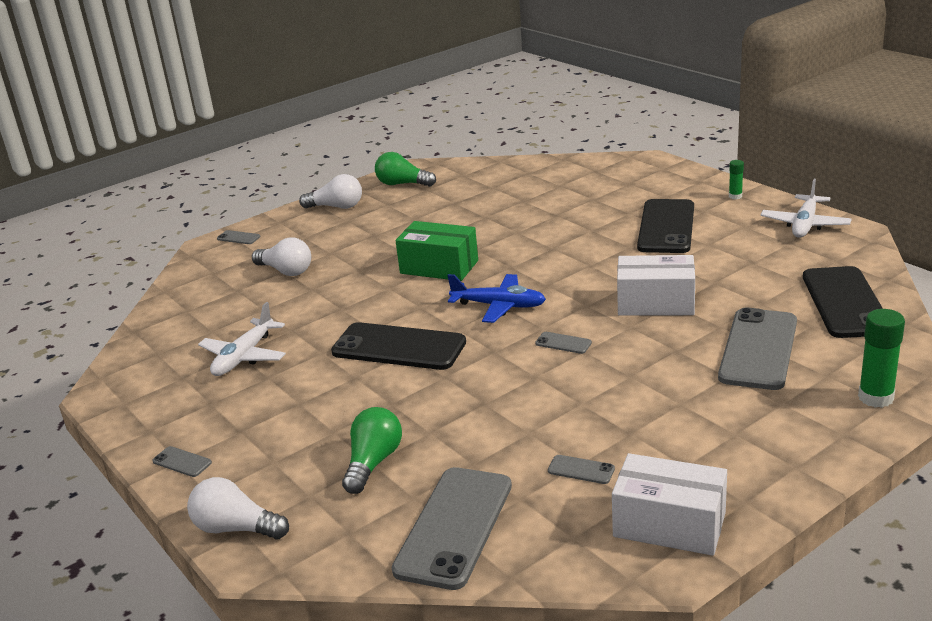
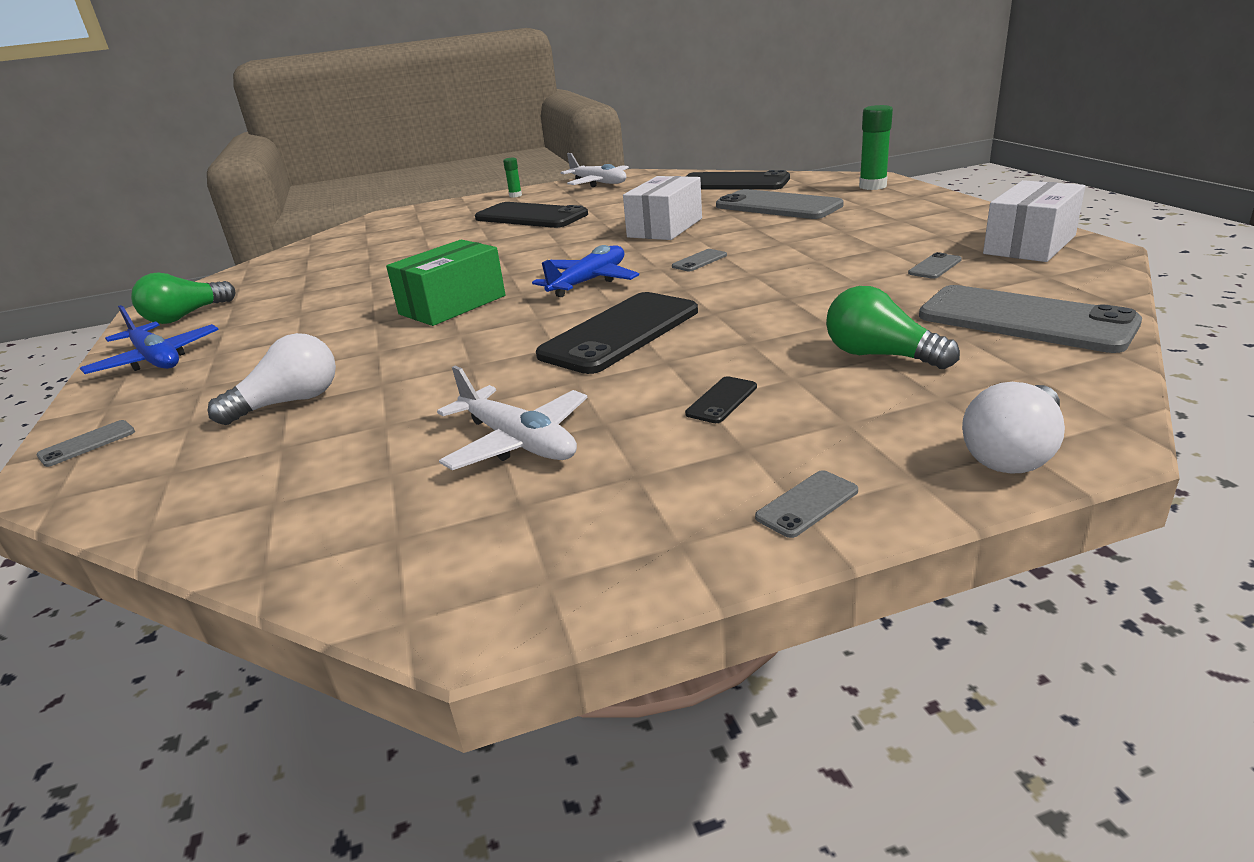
camera: 70 degrees left, 0 degrees up
(298, 411) = (722, 400): none -> black phone
(336, 207) = (156, 360): white light bulb -> blue plane

